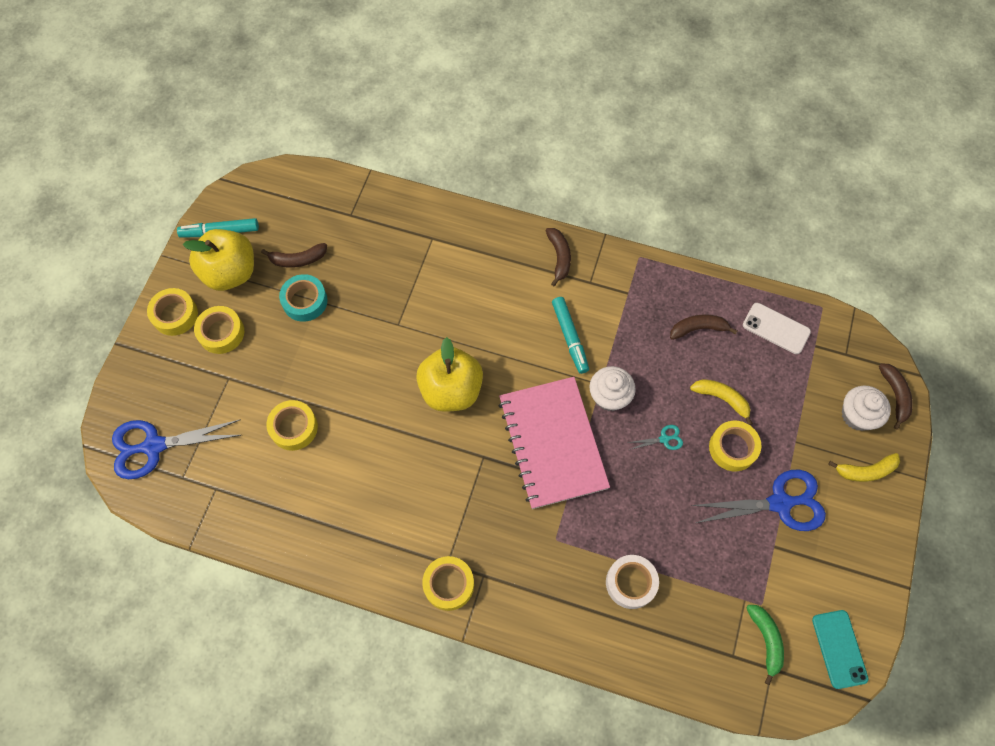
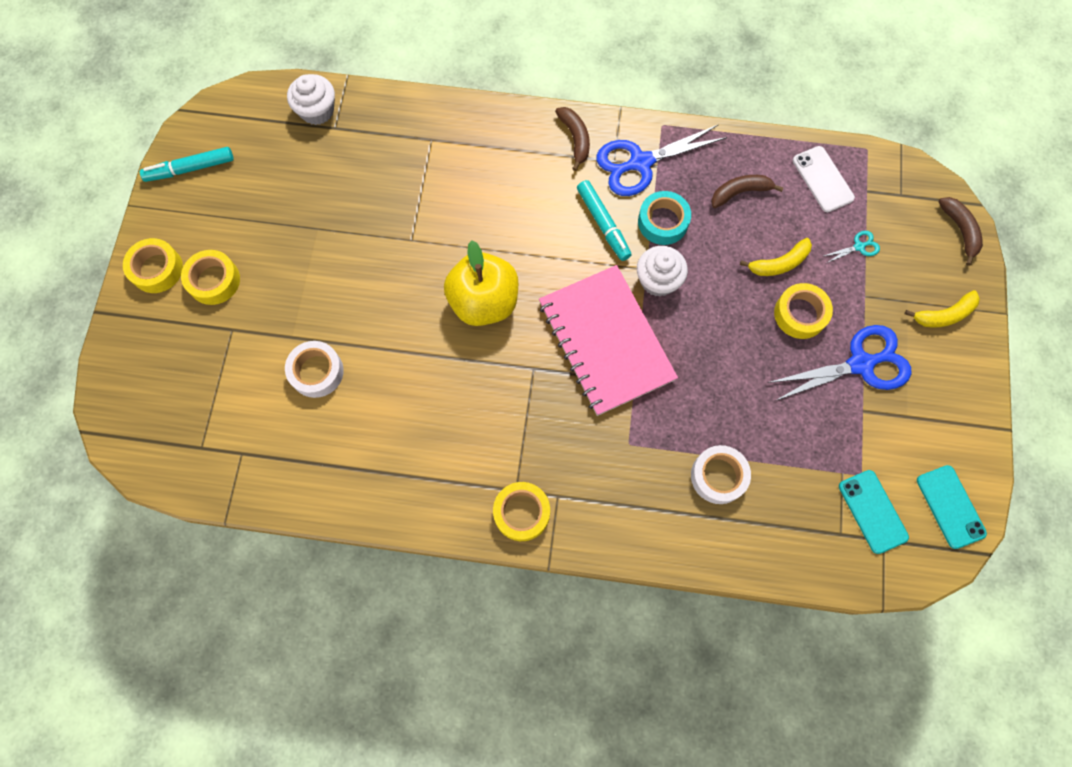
camera: 10 degrees left, 5 degrees up
(154, 446) = (162, 418): blue scissors -> blue scissors (640, 163)
(230, 272) = (211, 212): yellow apple -> none
(294, 427) = (316, 372): yellow tape -> white tape
(298, 259) = (285, 186): brown banana -> none
(305, 301) = (302, 231): turquoise tape -> turquoise tape (663, 222)
(664, 439) = (725, 316): turquoise scissors -> turquoise scissors (859, 247)
(722, 399) = (779, 263): yellow banana -> yellow banana turned 135 degrees clockwise
(766, 640) = (872, 511): green banana -> turquoise phone
(776, 328) = (822, 179): white phone -> white phone turned 45 degrees clockwise
(857, 415) = (924, 257): white cupcake -> white cupcake (317, 111)

